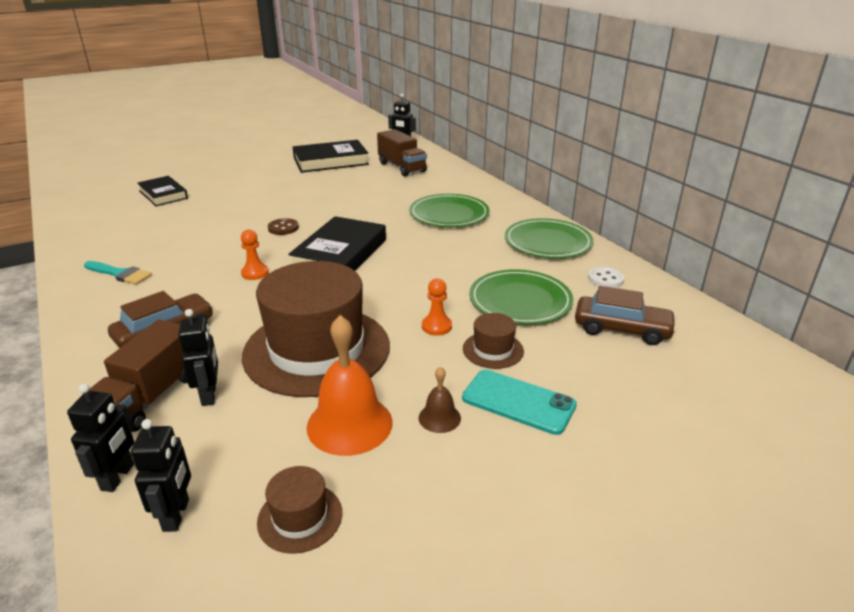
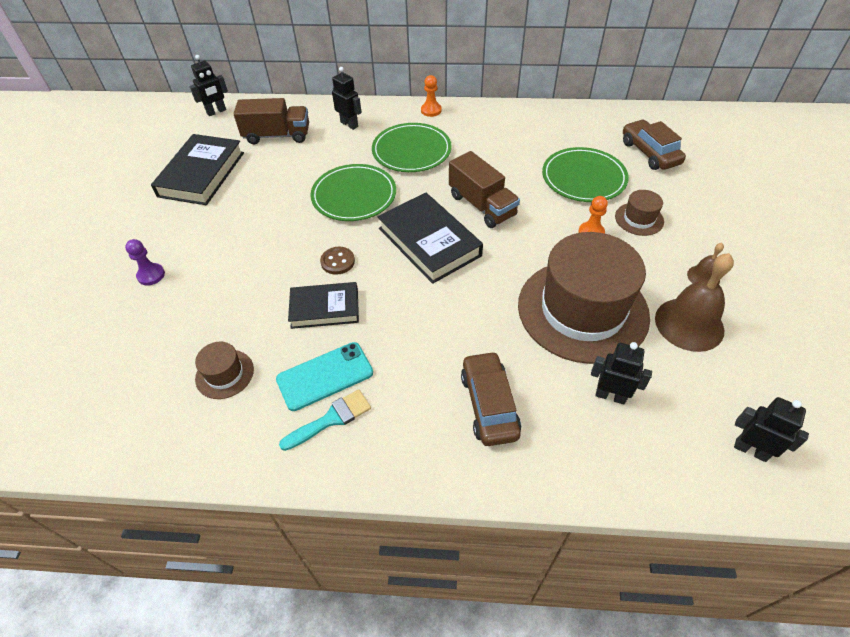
camera: 55 degrees left, 20 degrees up
(118, 477) = (693, 479): black robot -> black robot (349, 124)
(150, 397) = (593, 437): brown truck -> brown truck (482, 205)
(163, 194) = (137, 336): black book -> black book (325, 308)
(219, 180) = (151, 275): none -> purple pawn
(255, 273) = (419, 310): orange pawn -> orange pawn (431, 110)
(300, 517) = (776, 381): brown hat -> brown hat (224, 374)
(349, 424) = (689, 324): orange bell -> brown bell
(518, 402) = (704, 234): turquoise phone -> turquoise phone (325, 376)
(548, 242) = (508, 125): green plate -> green plate (354, 195)
(605, 279) = (583, 127): white button -> none
(622, 329) = (649, 153): brown car -> brown car turned 75 degrees counterclockwise

